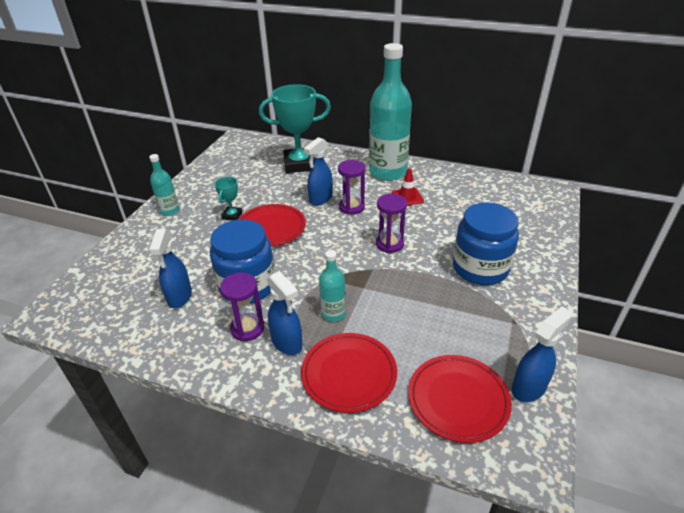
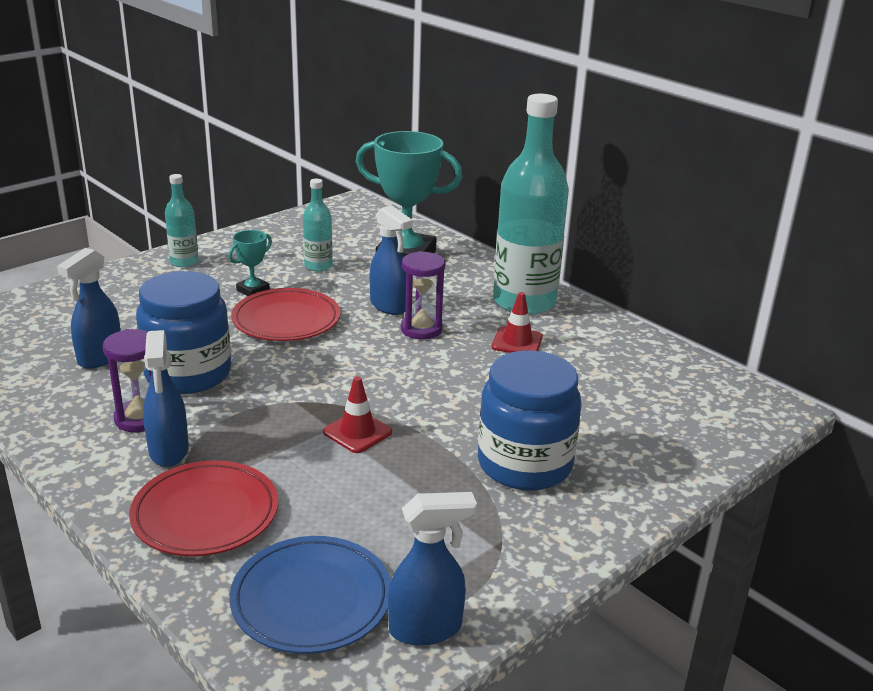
camera: 25 degrees right, 10 degrees down
(320, 199) = (389, 306): blue spray bottle -> blue spray bottle turned 105 degrees counterclockwise
(333, 313) = (259, 442): turquoise bottle -> turquoise bottle (318, 266)
(380, 284) = (357, 432): none -> red traffic cone
(389, 244) = (424, 390): purple hourglass -> none
(458, 399) = (311, 599): red plate -> blue plate

